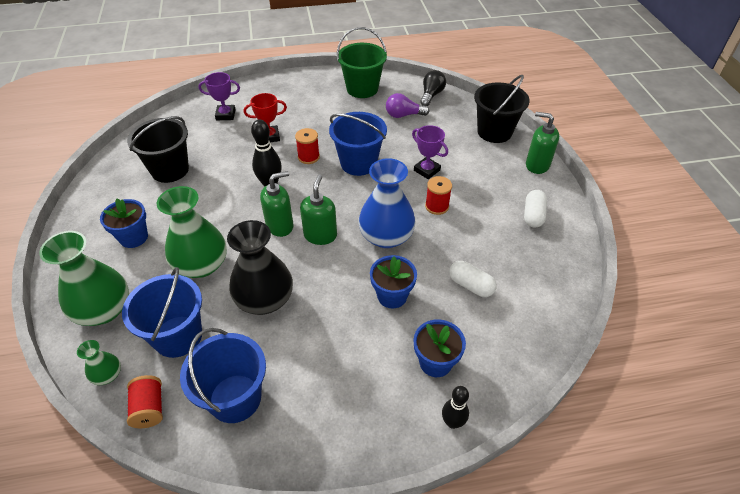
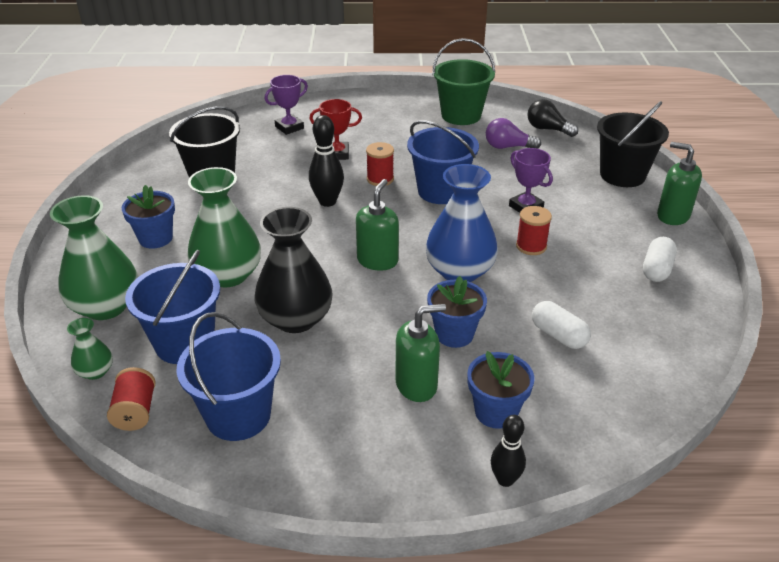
camera: 10 degrees right, 10 degrees down
(225, 115) = (289, 127): purple trophy -> purple trophy turned 45 degrees counterclockwise
(280, 226) = (330, 245): green soap dispenser -> green soap dispenser (416, 385)
(431, 95) = (547, 129): black light bulb -> black light bulb turned 90 degrees counterclockwise

